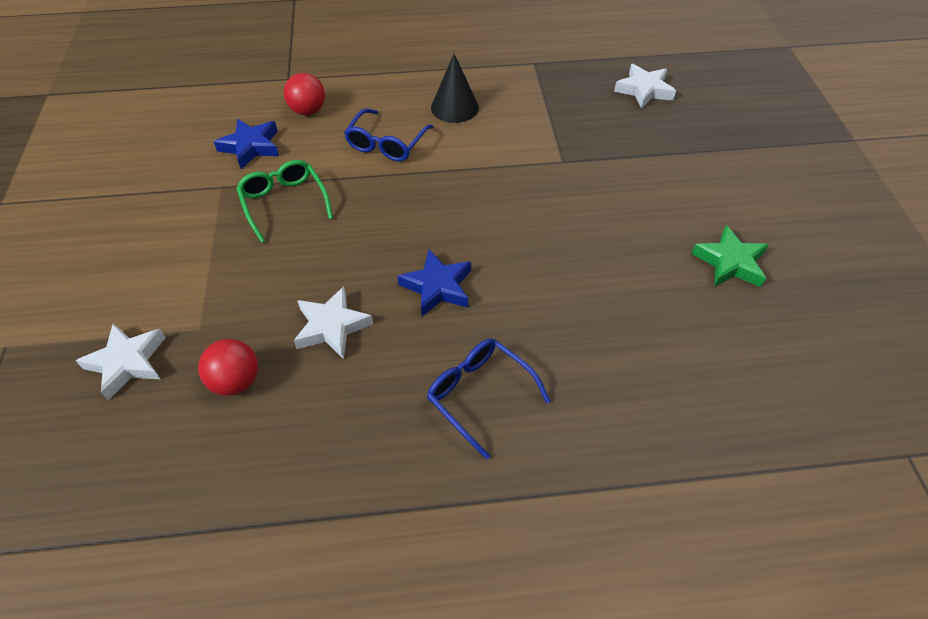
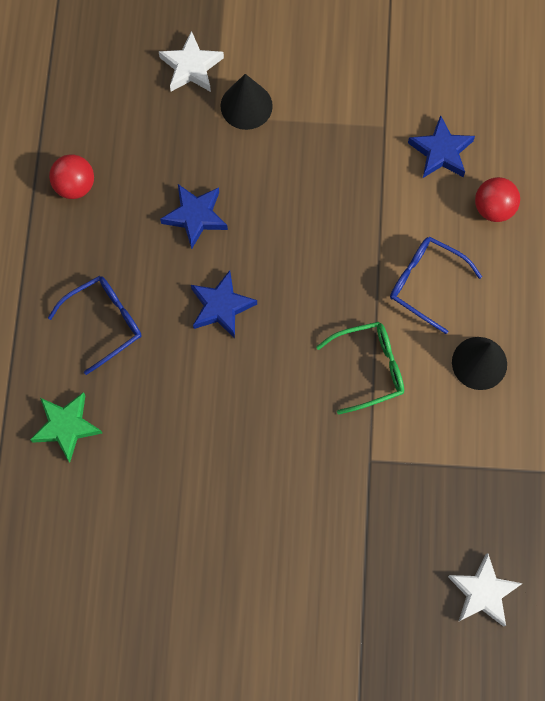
camera: 100 degrees right, 20 degrees up
(188, 300) = (246, 106): none -> black cone
(236, 381) = (157, 144): red ball -> red ball (75, 185)
(284, 203) = (352, 182): green glasses -> green glasses (369, 368)
(332, 326) = (195, 216): white star -> blue star
(730, 262) = (198, 583): green star -> green star (66, 426)

